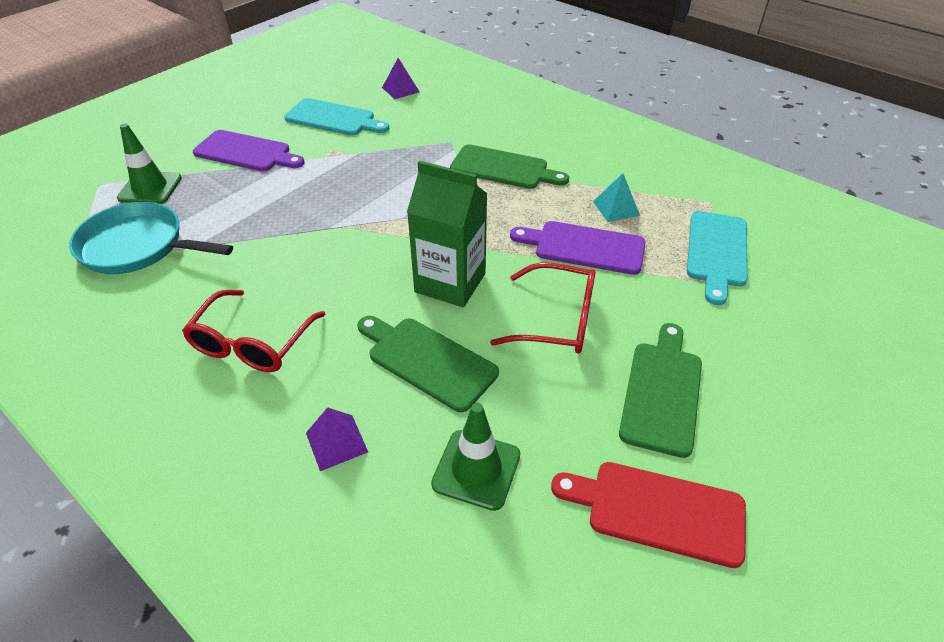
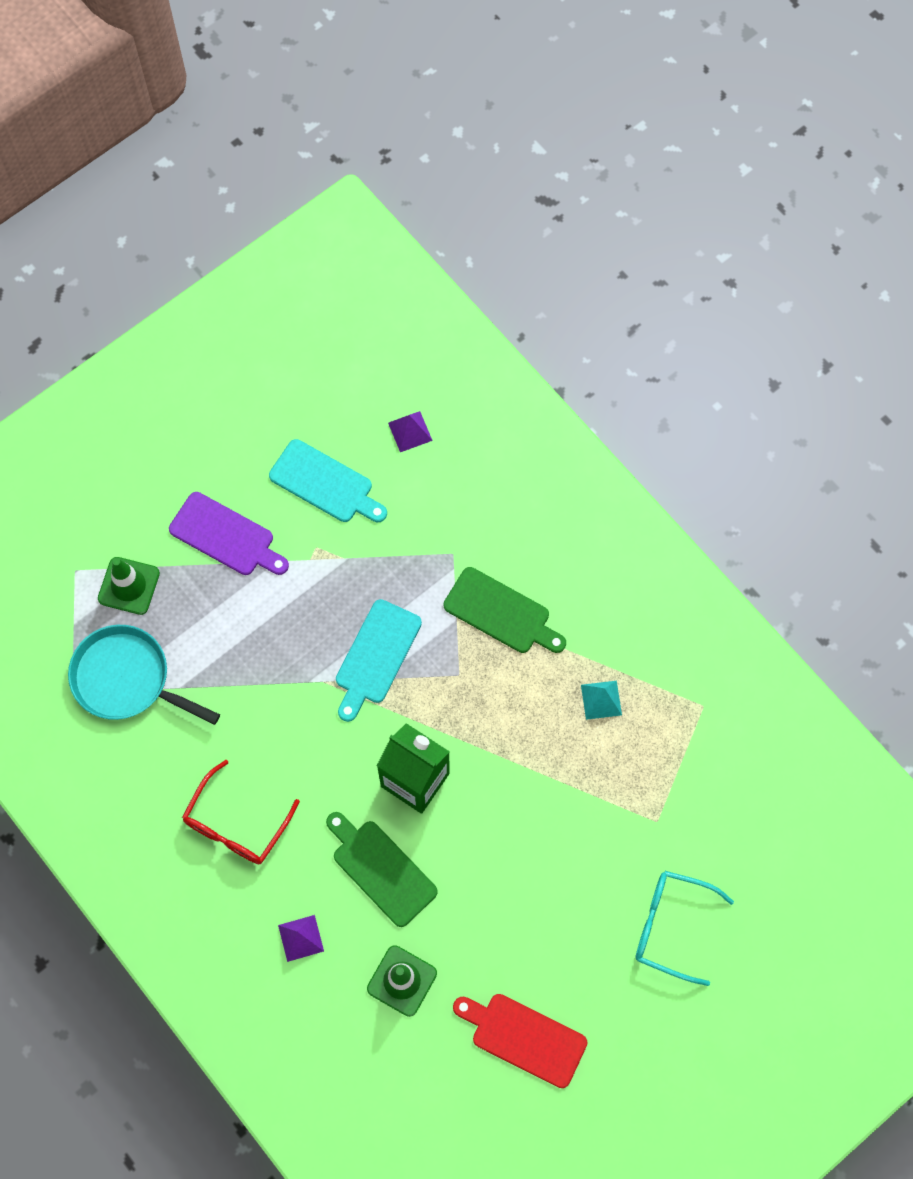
camera: 10 degrees right, 25 degrees up
(557, 320) = (501, 843): red glasses -> none
(584, 247) = (552, 753): purple cutting board -> none
(662, 392) = (564, 935): green cutting board -> none
(717, 252) = (677, 781): turquoise cutting board -> turquoise cutting board (376, 656)
(777, 366) = (670, 926): none -> turquoise glasses

